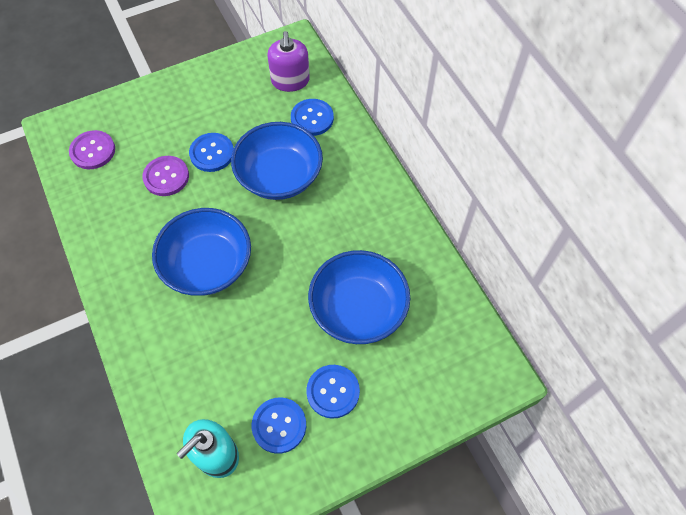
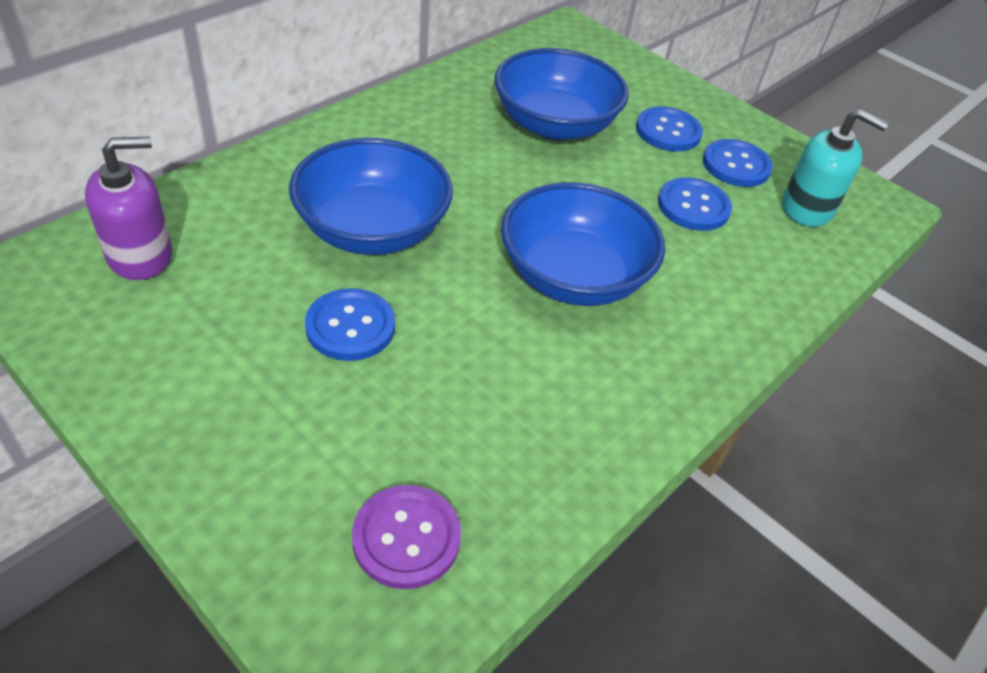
camera: 115 degrees left, 15 degrees down
(166, 177) = (428, 380): purple button -> none
(312, 118) = (233, 212): blue button -> blue button (693, 206)

